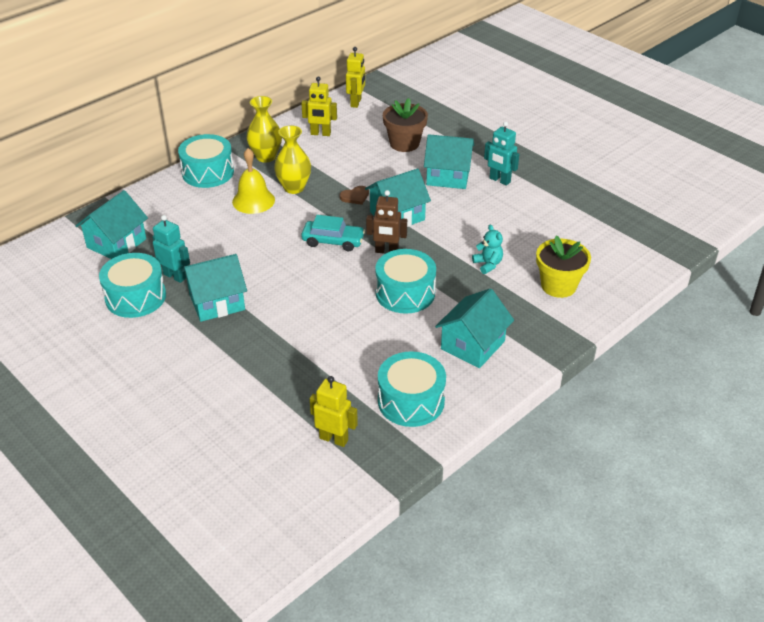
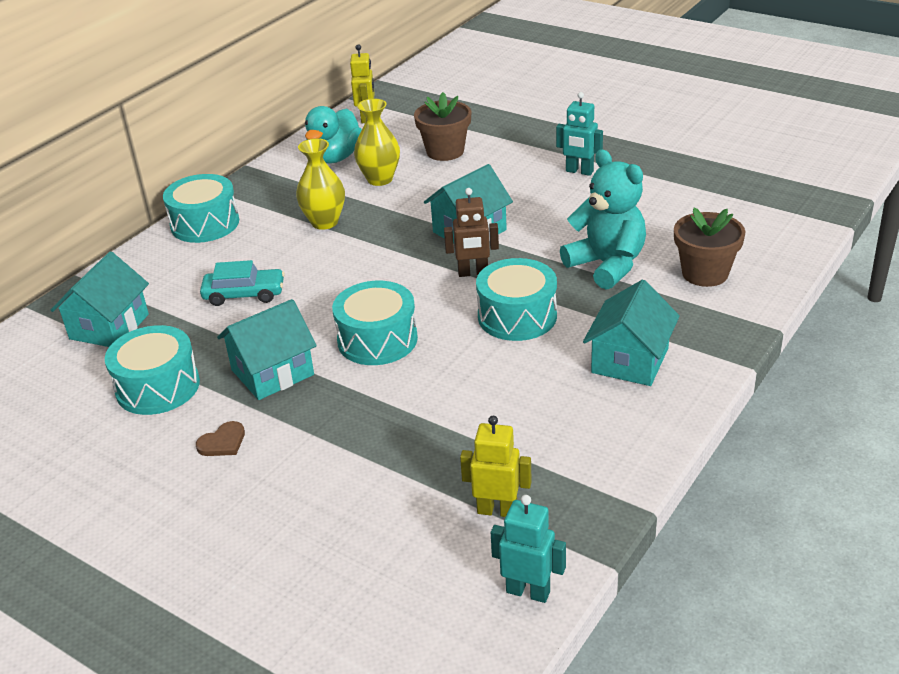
camera: 10 degrees left, 5 degrees down
(175, 276) = (203, 351): turquoise robot -> turquoise robot (528, 591)
(253, 200) = (277, 245): yellow bell -> none
(266, 157) = (275, 194): yellow vase -> yellow vase (380, 179)
(320, 134) = (335, 158): yellow robot -> turquoise duck
(333, 241) = (399, 273): turquoise car -> turquoise car (244, 294)
(355, 196) = (407, 219): brown heart -> brown heart (223, 442)
(411, 401) = (580, 443): turquoise drum -> turquoise drum (377, 340)
(448, 176) = (514, 178): turquoise house -> none
(488, 264) = (607, 265): turquoise teddy bear -> turquoise teddy bear, size x2.10
(558, 286) = (705, 273): yellow flower pot -> brown flower pot

